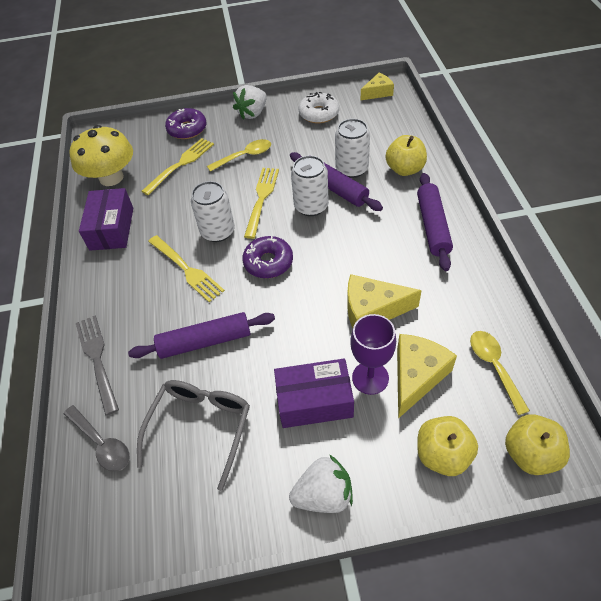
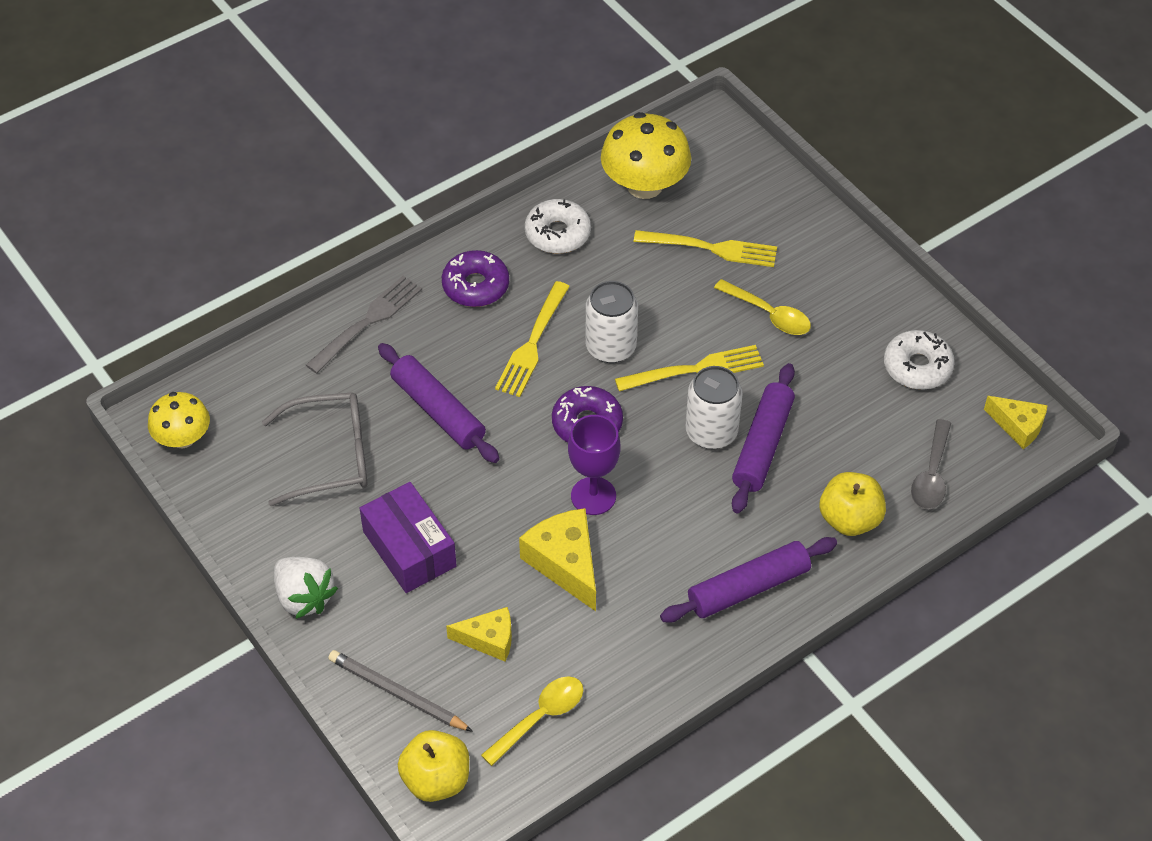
camera: 60 degrees right, 0 degrees up
(102, 443) = (274, 379): grey spoon -> grey spoon (931, 475)
(109, 542) = (183, 438): none -> yellow mushroom
(111, 228) = (557, 233): purple box -> white donut
(187, 129) = (787, 221): purple donut -> purple donut (475, 286)
(252, 113) = (869, 283): white strawberry -> none
(351, 169) = (813, 453): white can -> none
(370, 378) = (465, 593): purple goblet -> purple goblet (593, 496)
(416, 376) = (489, 639): yellow cheese -> yellow cheese, size x0.64
(442, 454) = (398, 693): yellow apple -> grey pencil

